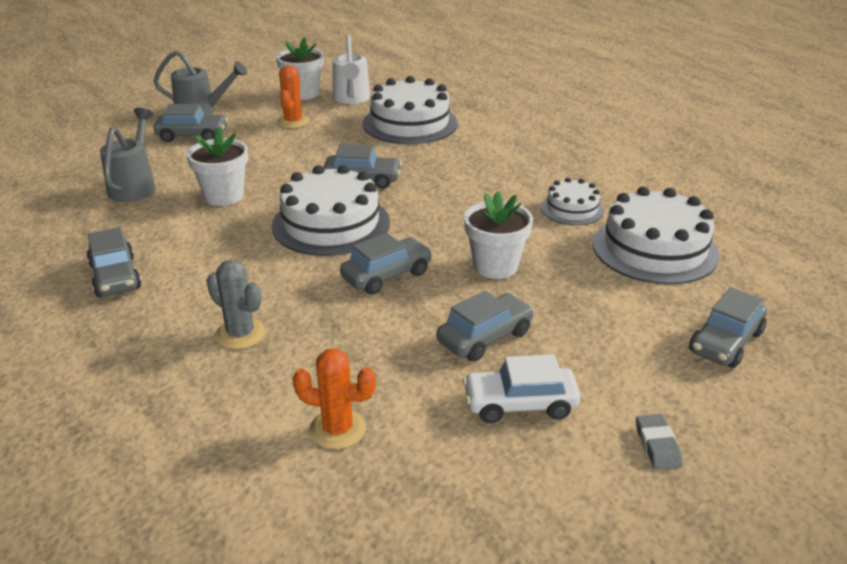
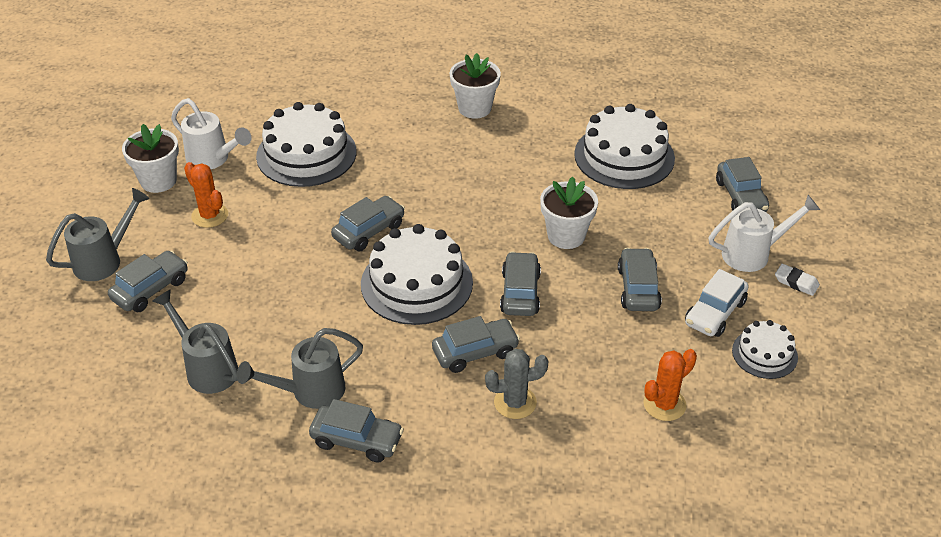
camera: 50 degrees left, 10 degrees up
(151, 234) = (309, 392): none -> grey watering can
(224, 196) = (297, 321): white flower pot -> white flower pot (474, 108)
(282, 286) = (475, 352): none -> grey car
(572, 209) = (537, 158): white cake -> white cake (764, 354)
(652, 391) = (753, 254): none -> white watering can
(657, 445) = (796, 282): grey eraser -> white eraser

